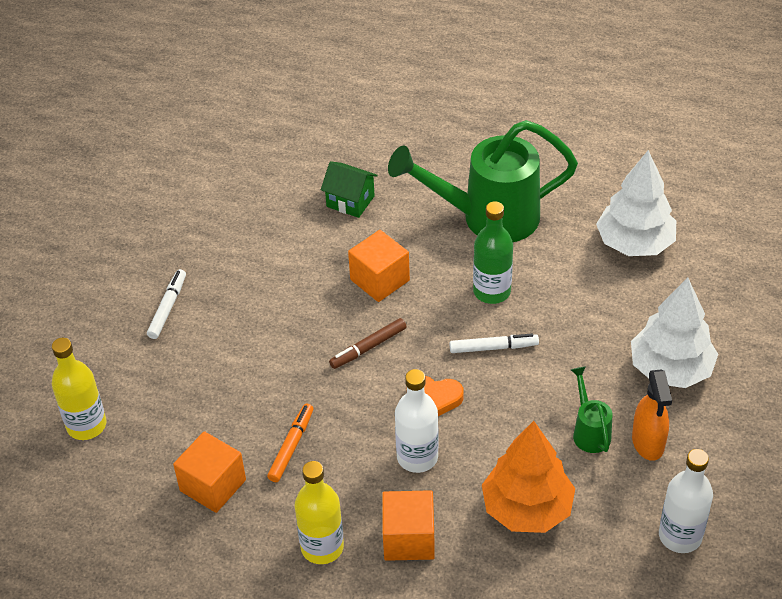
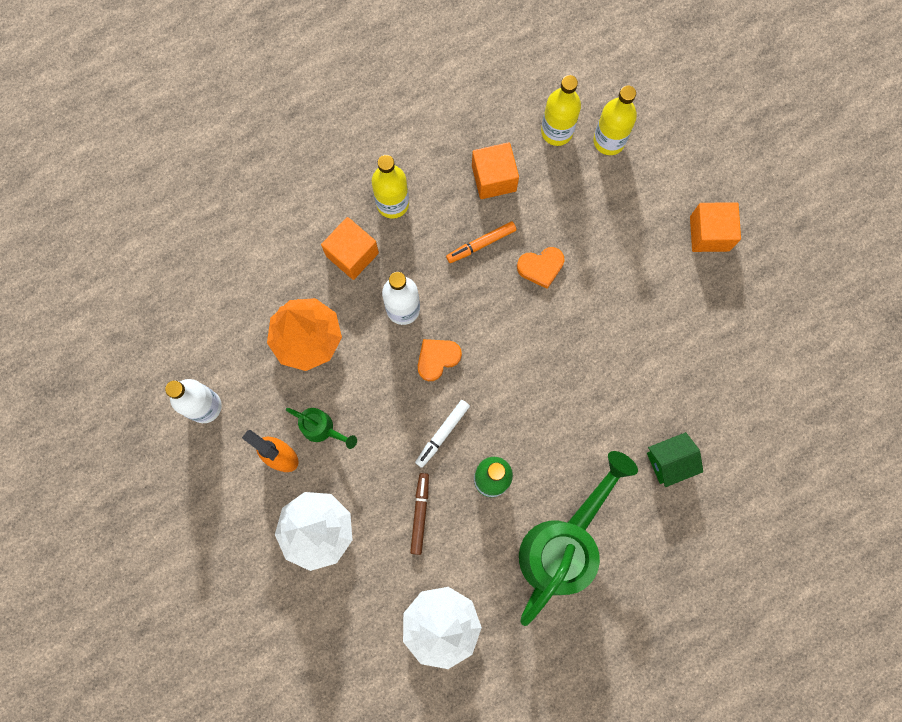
camera: 130 degrees right, 30 degrees up
(113, 472) = (557, 131): none -> yellow bottle
(168, 308) = (671, 258): white marker -> none
(269, 387) = (541, 267): none -> orange heart
(291, 446) = (481, 244): orange marker -> orange marker turned 90 degrees clockwise
(368, 347) = (517, 355): brown marker -> brown marker (420, 514)
(379, 280) = (571, 414): orange cube -> orange cube (709, 233)

